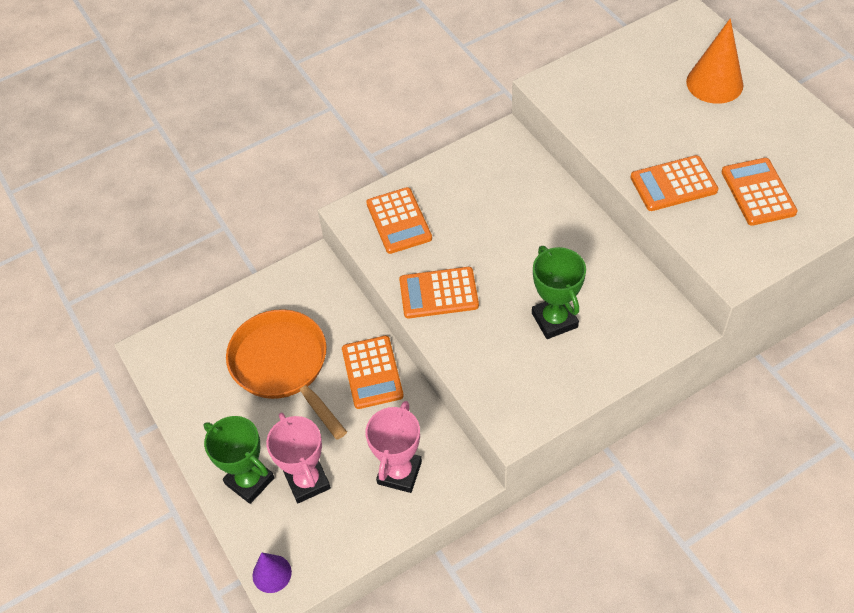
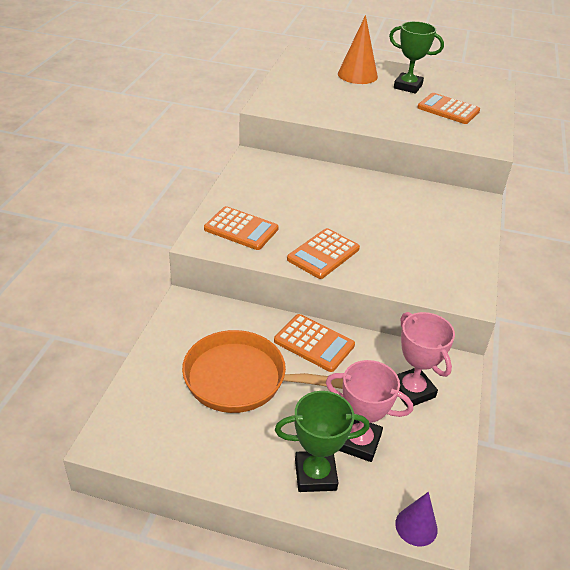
camera: 50 degrees left, 15 degrees down
(554, 320) = (411, 231): green trophy -> green trophy (408, 86)
(673, 184) = (403, 122): orange calculator -> none

